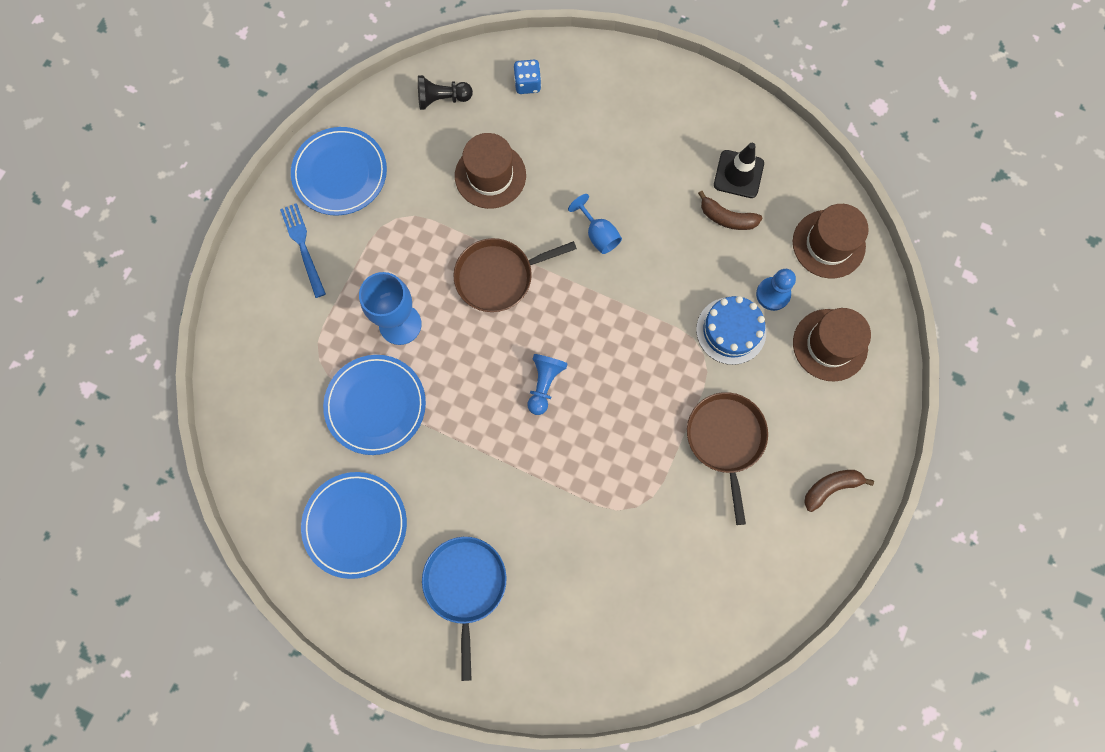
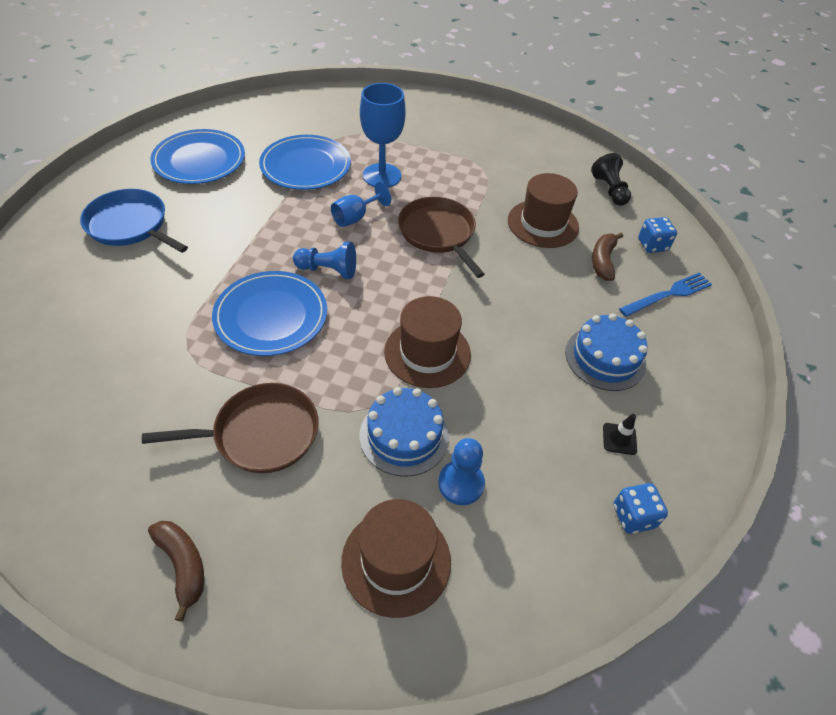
camera: 80 degrees right, 25 degrees down
(303, 247) = (443, 123): blue fork -> blue fork (668, 294)
(340, 173) = (515, 137): blue plate -> blue plate (271, 316)
(465, 585) = (130, 225): blue pan -> blue pan turned 135 degrees counterclockwise
(598, 234) = (501, 305): blue goblet -> blue goblet (355, 217)
(661, 163) = (605, 358): none -> blue cake
(727, 218) = (555, 427): brown banana -> brown banana (602, 261)
(738, 174) = (619, 439): black traffic cone -> black traffic cone, size x0.55
(801, 183) = (633, 516): none -> blue dice
(828, 244) = (550, 557): brown hat -> brown hat (427, 353)

